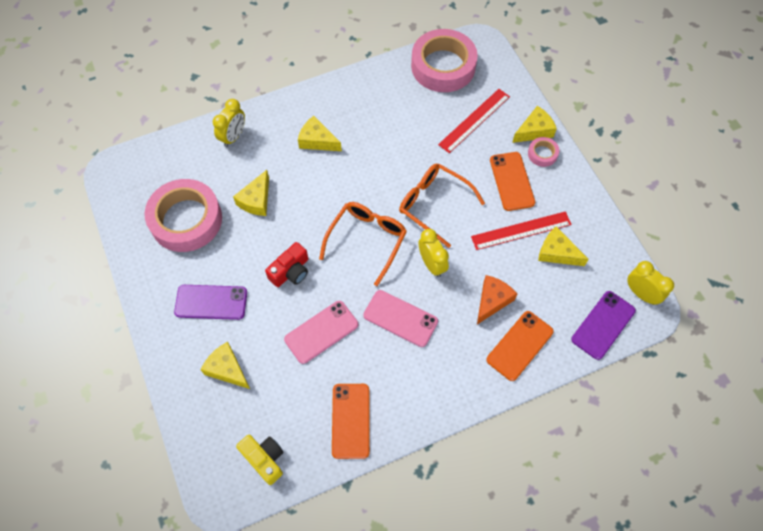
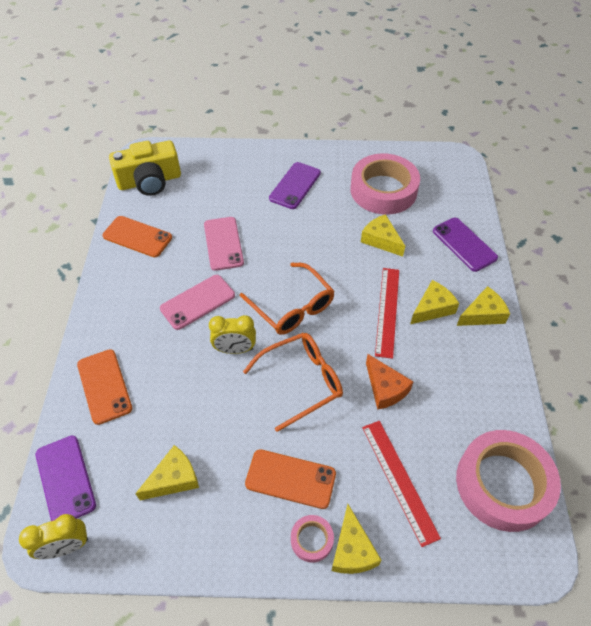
camera: 115 degrees right, 10 degrees down
(227, 369) = (232, 180): yellow cheese -> yellow cheese (482, 314)
(233, 137) = (464, 244): yellow clock -> purple phone
(264, 459) = (149, 181): yellow camera -> yellow camera, size x1.62
(290, 271) = (293, 241): red camera -> none
(492, 301) = (164, 384): orange cheese -> orange cheese (385, 388)
(521, 230) = (222, 454): red ruler -> red ruler (387, 311)

